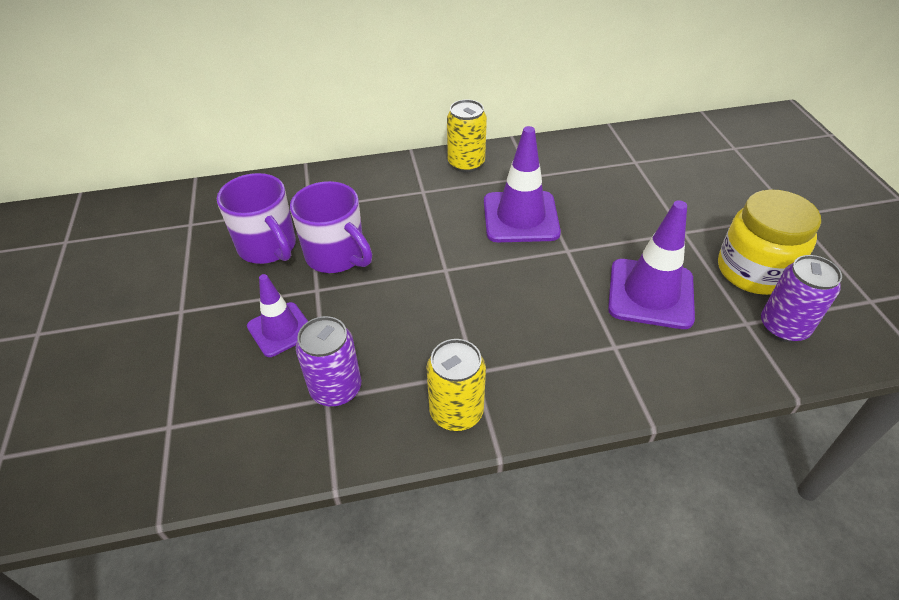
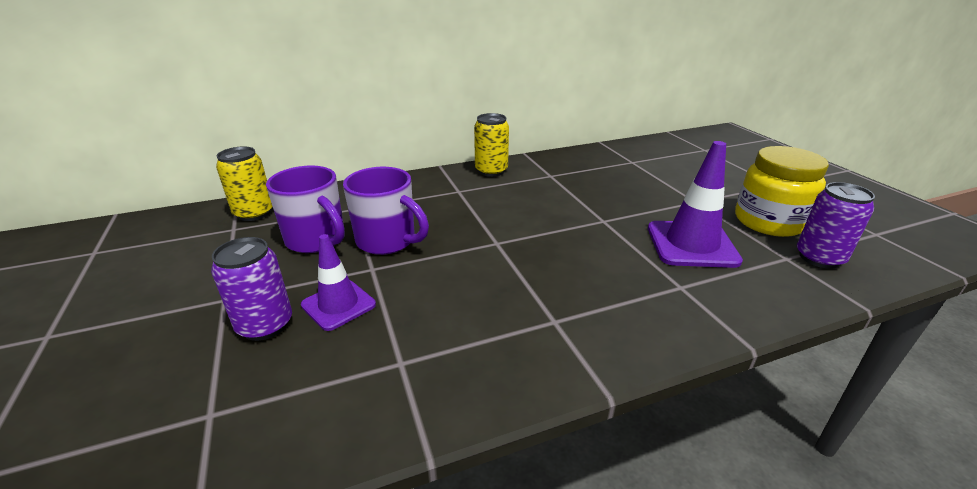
camera: 10 degrees left, 15 degrees down
(336, 389) = (410, 352): purple can -> purple can (265, 325)
(456, 412) = (548, 359): yellow can -> yellow can (254, 213)
(520, 217) = (552, 201): purple traffic cone -> none

